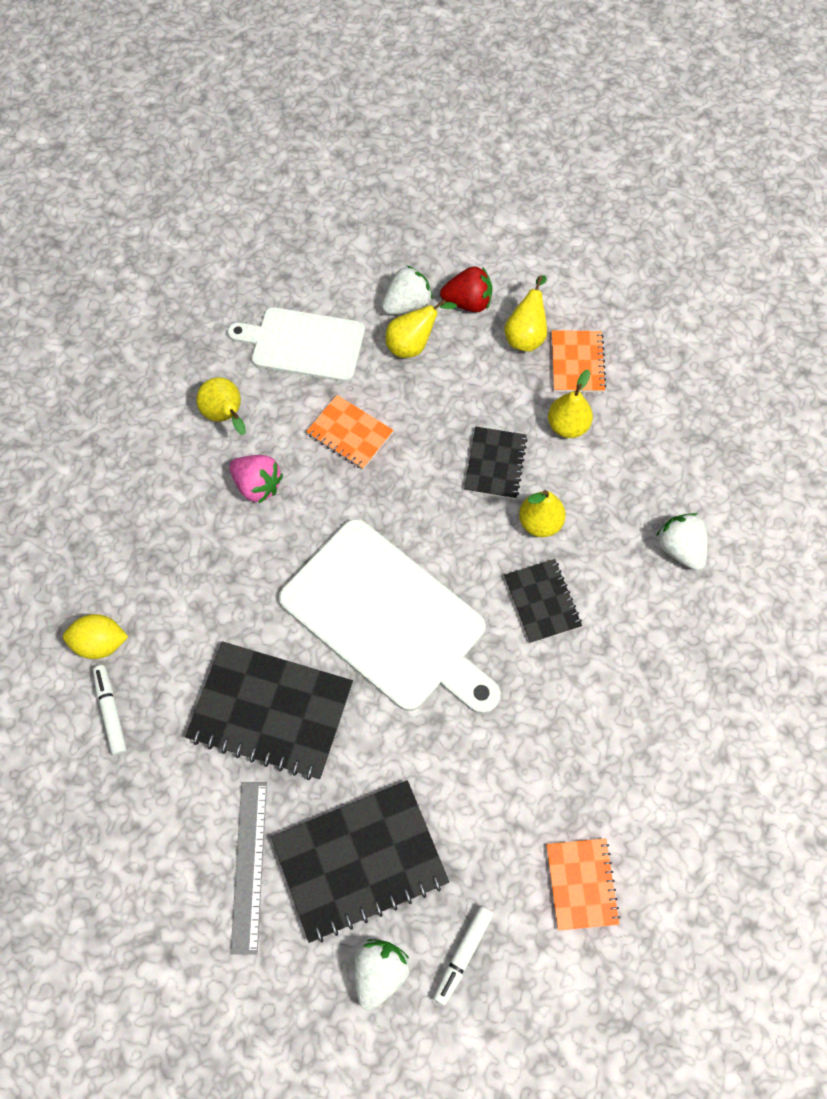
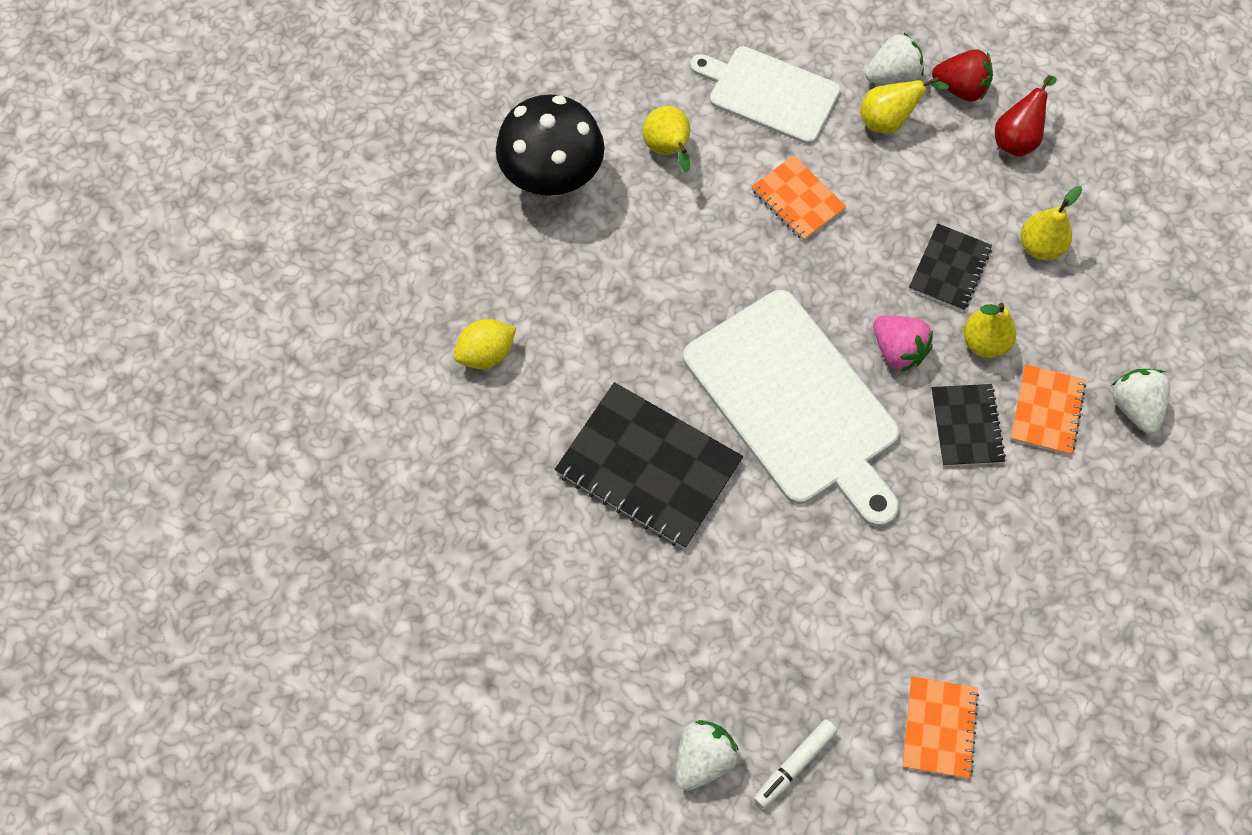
camera: 15 degrees right, 0 degrees up
(100, 643) = (486, 354): yellow lemon -> yellow lemon turned 45 degrees counterclockwise
(111, 712) = (482, 426): white marker -> none
(126, 465) = (552, 178): none -> black mushroom
(249, 865) = (591, 616): grey ruler -> none
(257, 485) = (686, 231): pink strawberry -> pink strawberry (897, 350)
(360, 861) = (708, 642): black notebook -> none
(526, 335) = (1016, 138): yellow pear -> red pear
(577, 362) = (1068, 181): orange notebook -> orange notebook (1046, 411)

